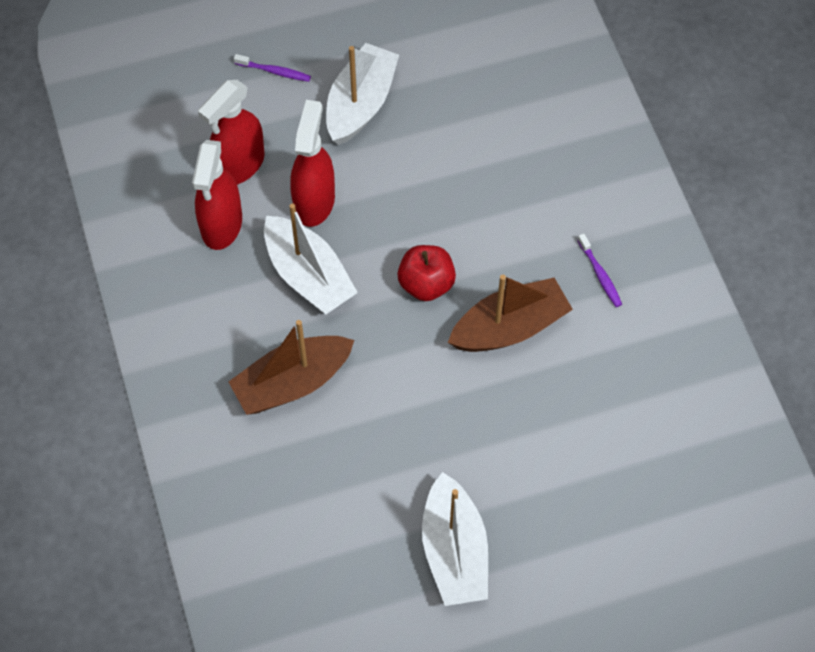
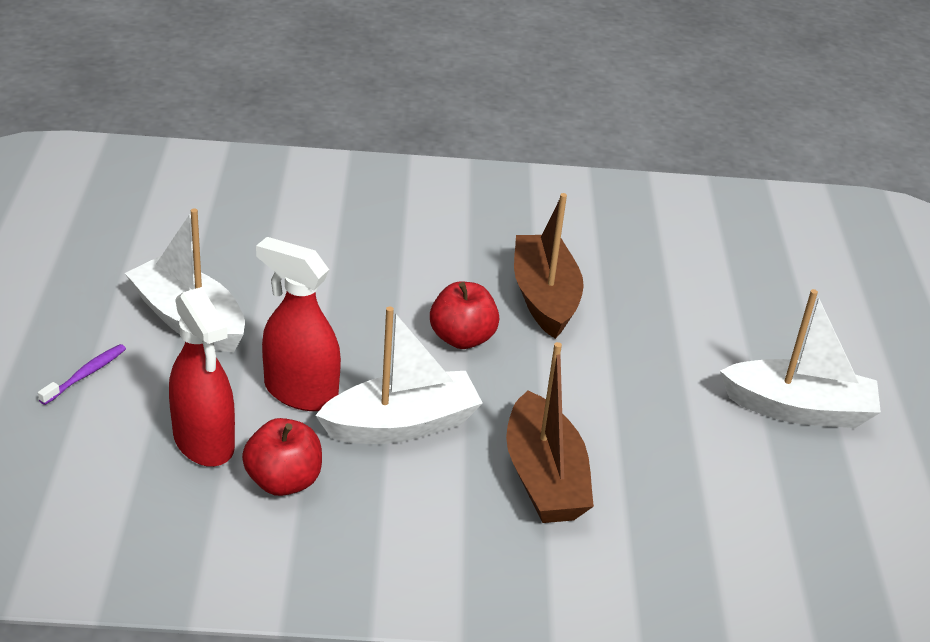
camera: 75 degrees left, 25 degrees down
(221, 225) = (283, 481): red spray bottle -> red apple
(600, 274) = (510, 226): purple toothbrush -> none

